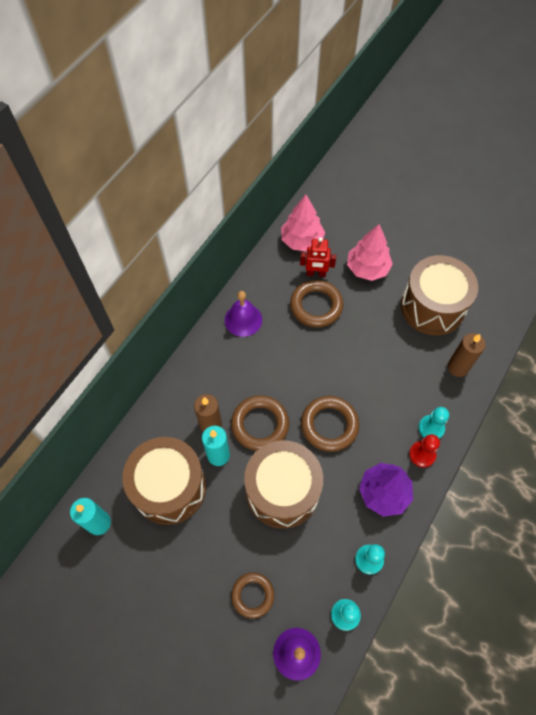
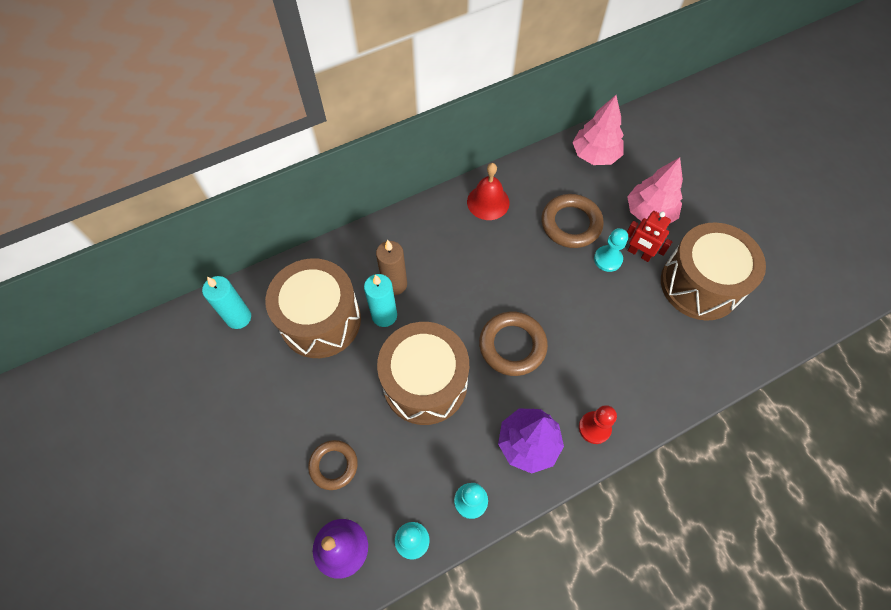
camera: 30 degrees right, 0 degrees up
(243, 319) = (488, 202): purple bell -> red bell
(260, 424) = (442, 308): brown ring -> none
(316, 273) = (590, 193): red robot -> red robot (639, 254)
(431, 428) = (621, 406): turquoise pawn -> turquoise pawn (608, 259)
(457, 367) = (690, 360): brown candle -> none

